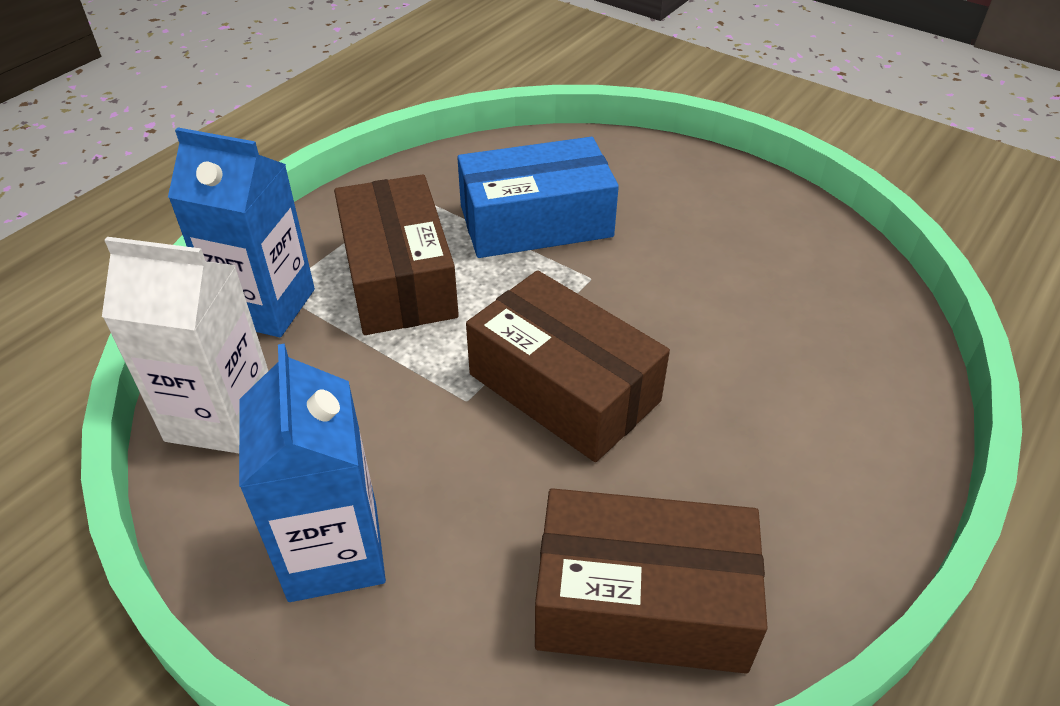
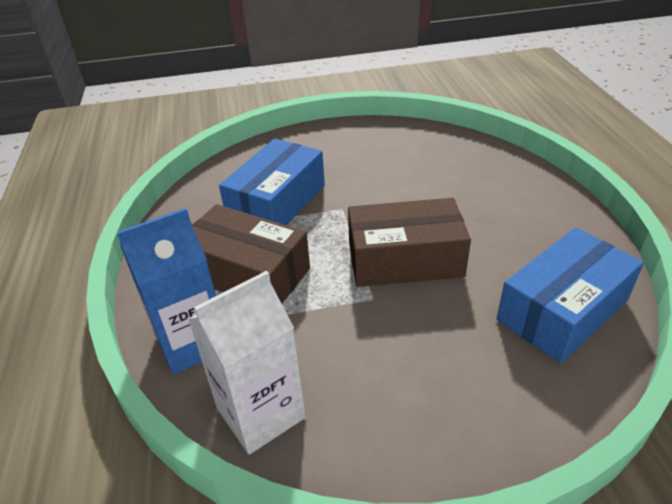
camera: 45 degrees left, 5 degrees down
(333, 552) = (425, 412): blue carton -> none
(642, 602) = (562, 310): brown box -> blue box

